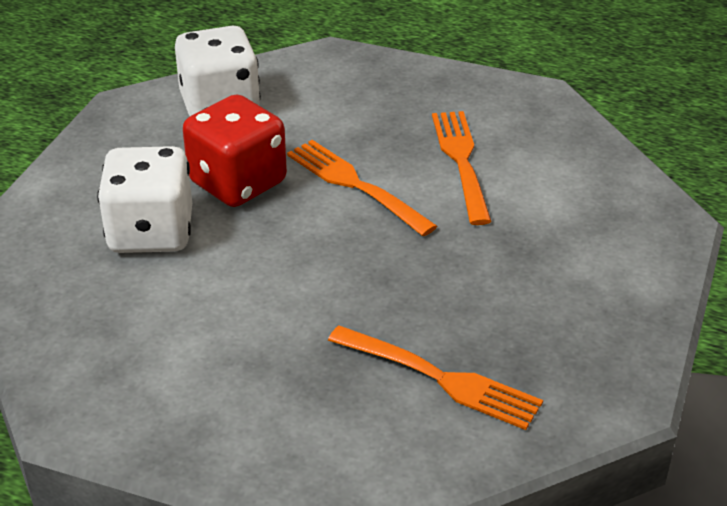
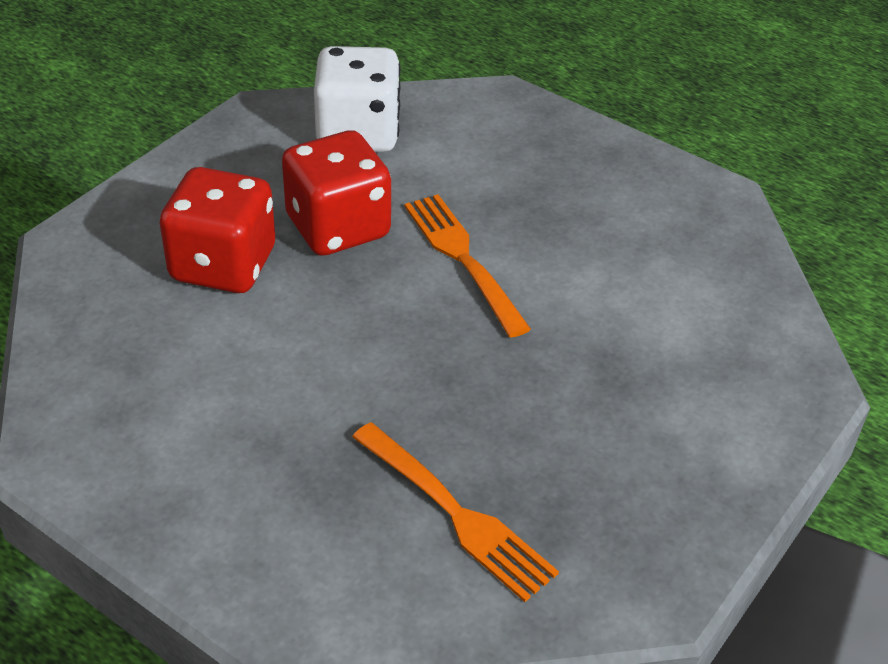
camera: 15 degrees right, 5 degrees up
(151, 232) = (223, 265): white dice -> red dice
(462, 162) = (593, 257): orange fork -> none

